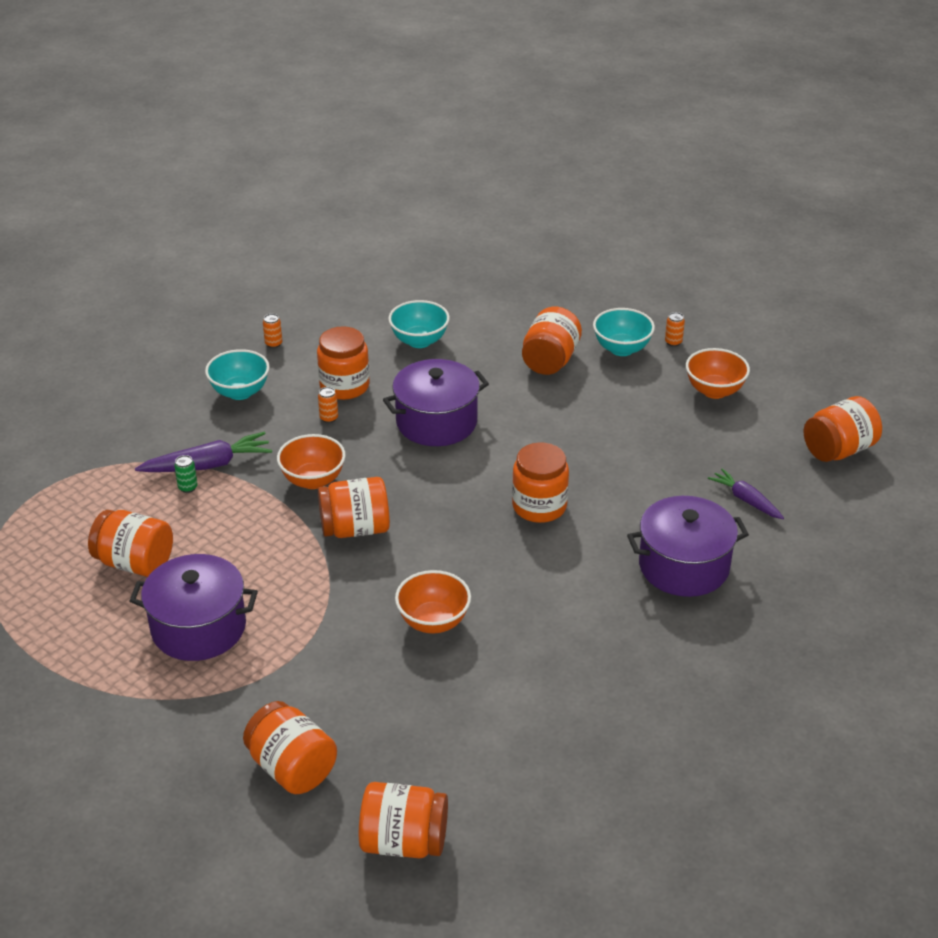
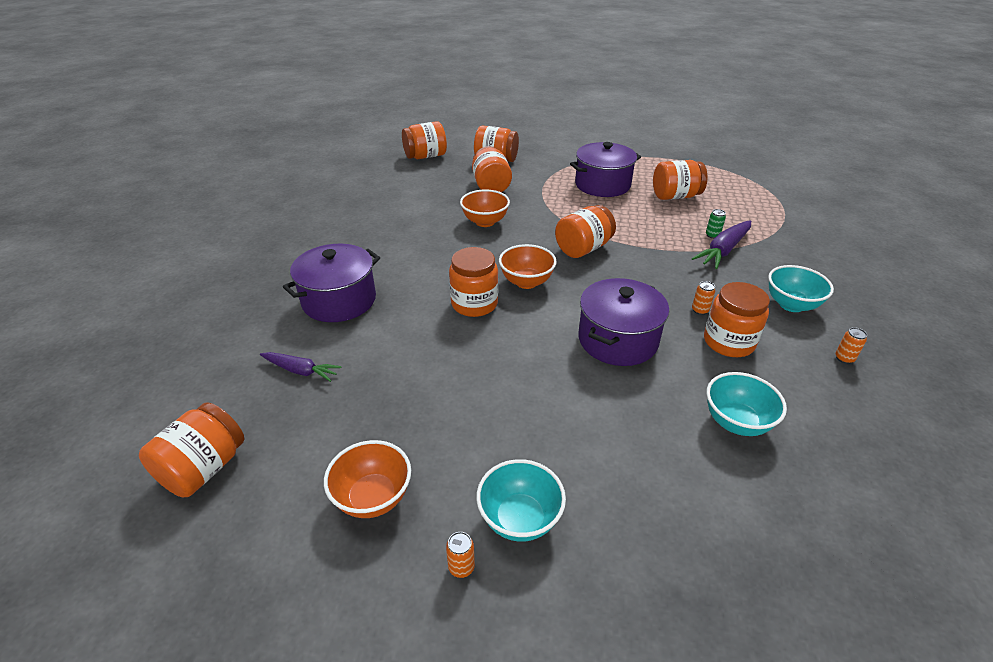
camera: 150 degrees right, 0 degrees up
(313, 480) = (647, 265): orange bowl -> orange bowl (526, 282)
(550, 360) = (585, 458): orange jar -> orange jar (491, 186)

